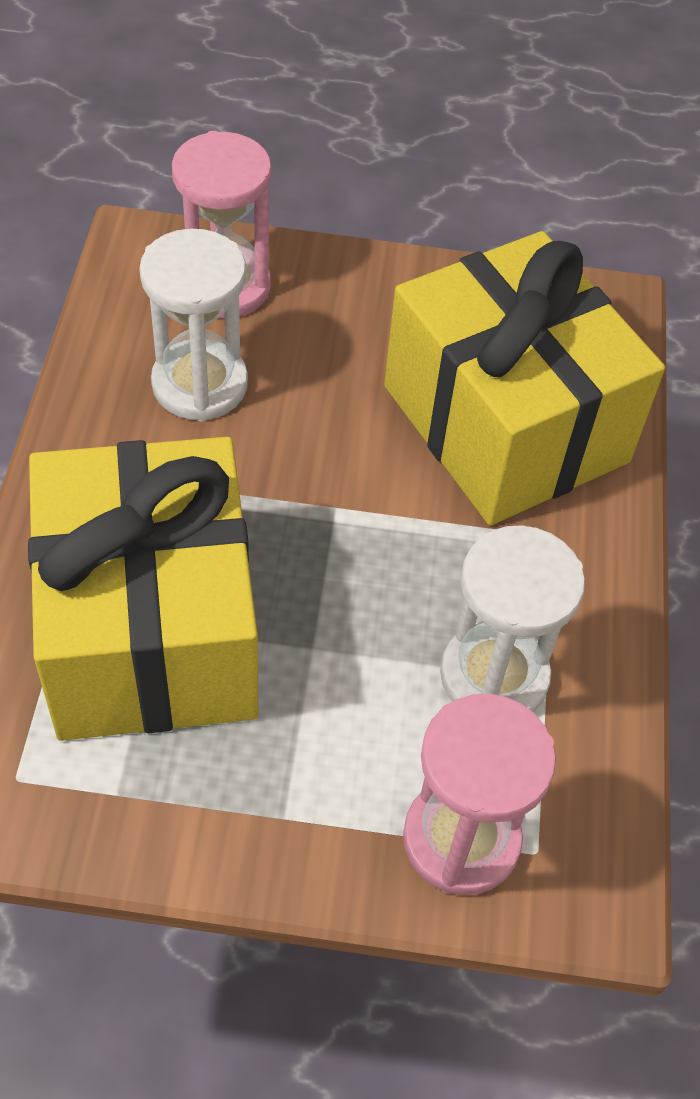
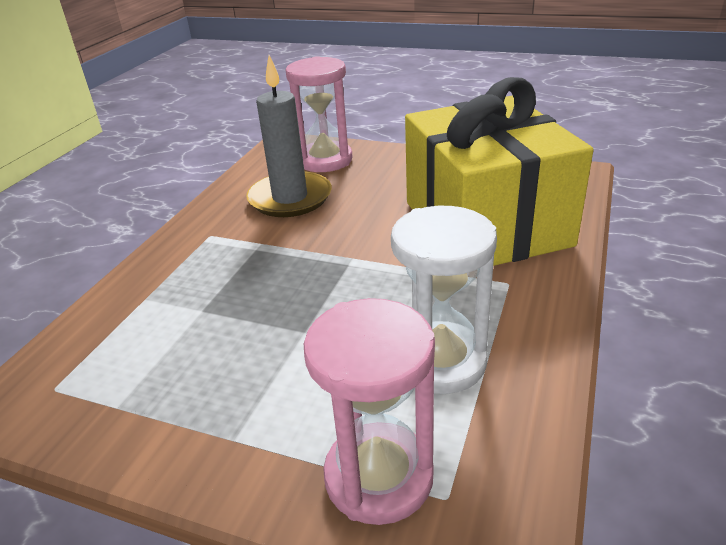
camera: 20 degrees right, 20 degrees down
(150, 630) = (196, 312): yellow gift -> none
(200, 384) = (290, 198): white hourglass -> grey candle

